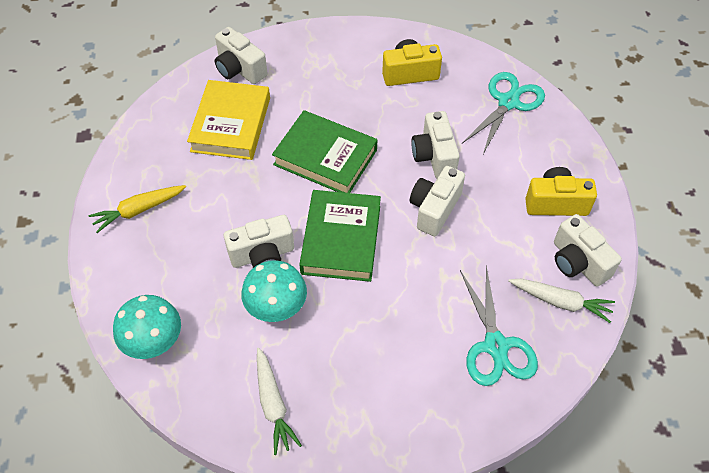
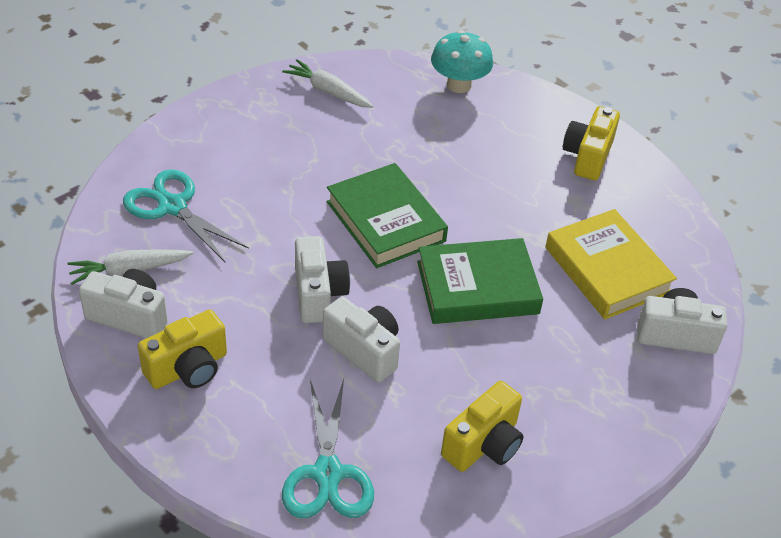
camera: 140 degrees right, 10 degrees down
(138, 210) = (588, 156): yellow carrot -> yellow camera
(262, 255) = (442, 176): white camera -> none
(276, 307) = (389, 147): turquoise mushroom -> none

